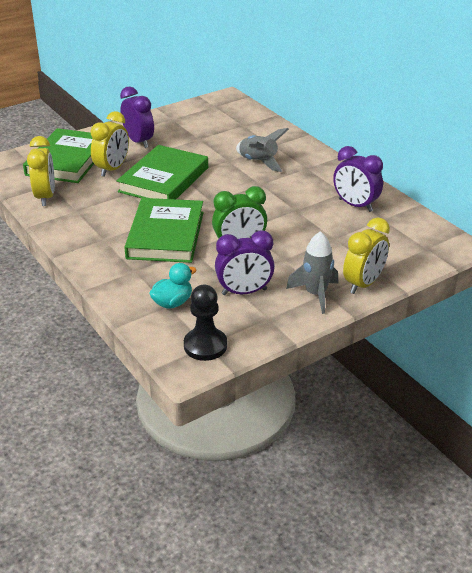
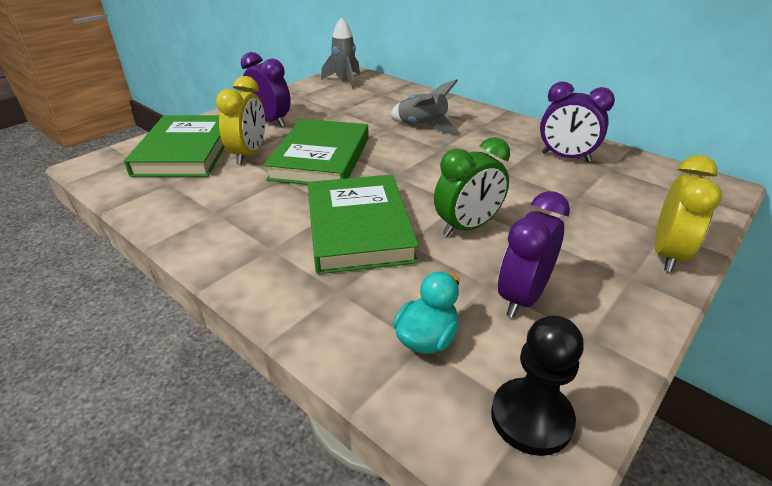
camera: 15 degrees left, 0 degrees up
(45, 197) = (165, 200): yellow clock -> none
(244, 292) = (522, 297): purple clock -> purple clock turned 150 degrees clockwise
(315, 294) = (622, 282): grey rocket -> grey rocket (344, 80)

